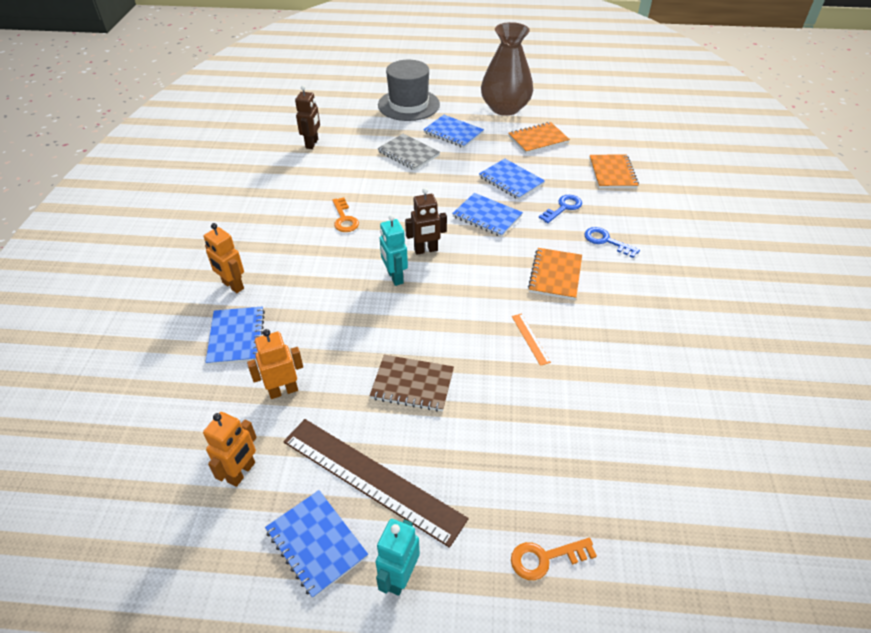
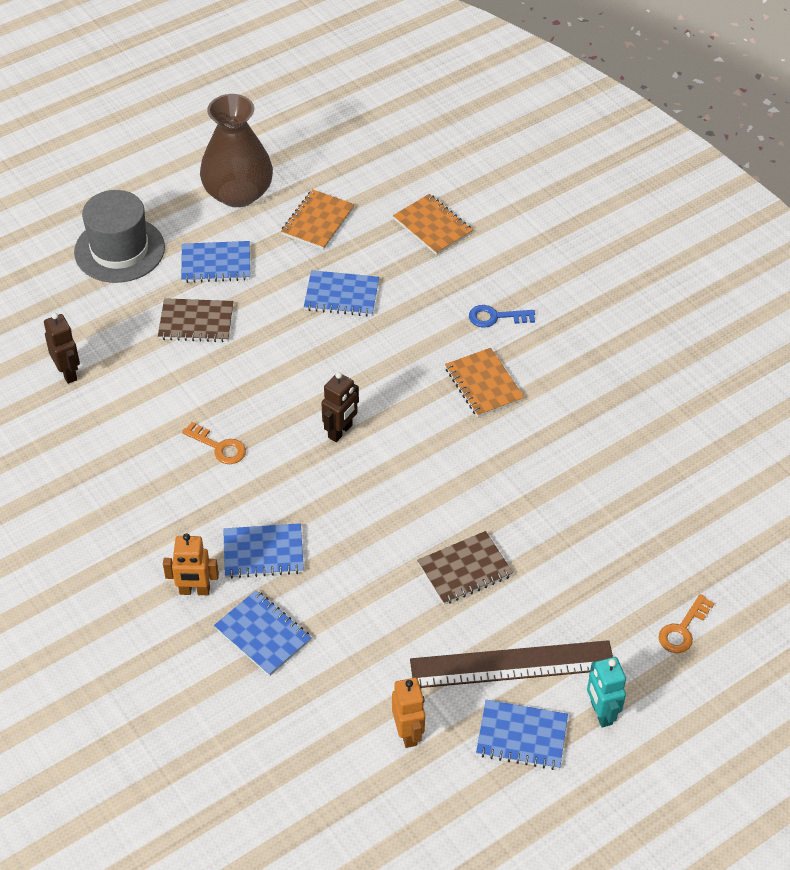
camera: 40 degrees left, 5 degrees up
(283, 390) = (363, 650): orange robot -> none
(394, 277) = (342, 480): turquoise robot -> none
(408, 153) = (196, 322): grey notebook -> brown notebook
(487, 216) = (360, 355): blue notebook -> blue notebook (263, 552)
(530, 338) = (520, 463): orange ruler -> none
(563, 208) = (423, 300): blue key -> none

